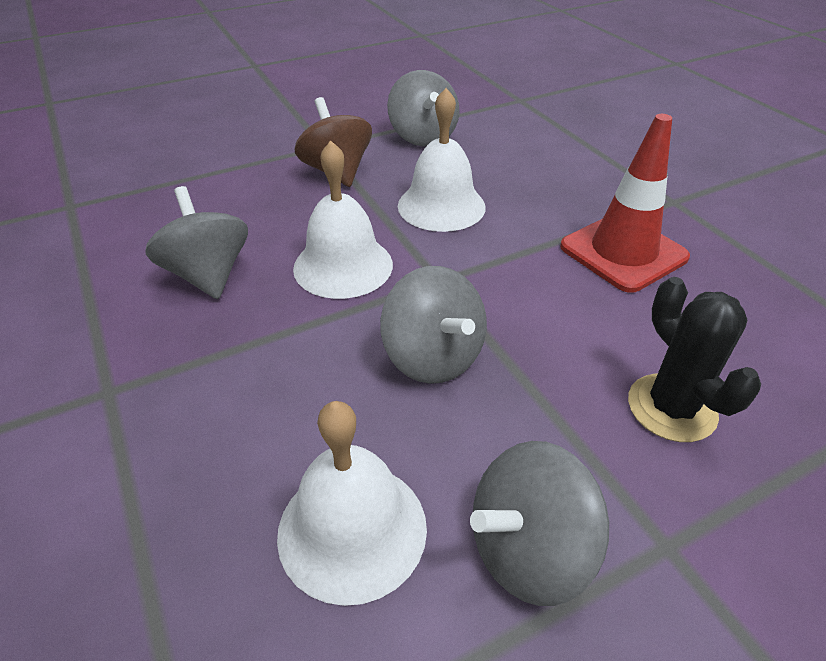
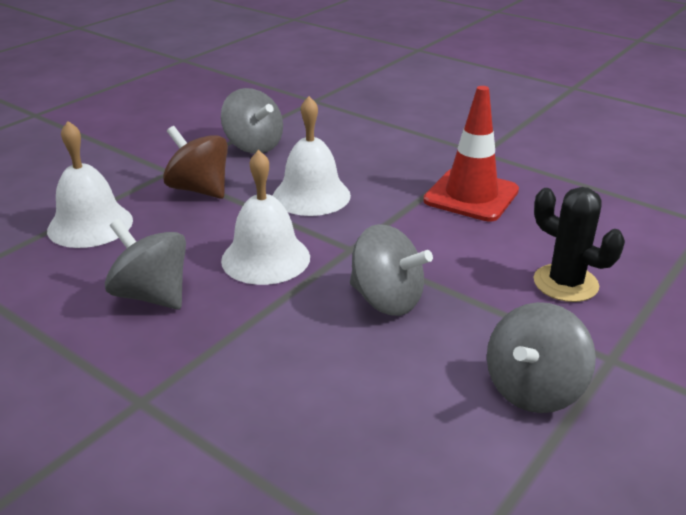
camera: 25 degrees left, 10 degrees down
(352, 529) = (412, 419): white bell -> white bell (90, 225)

